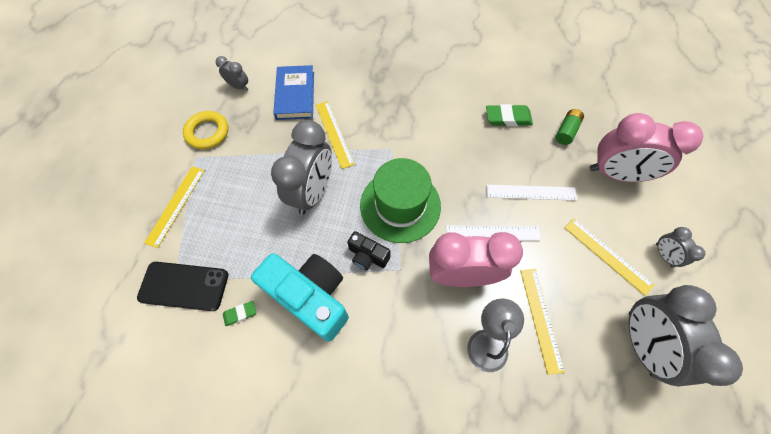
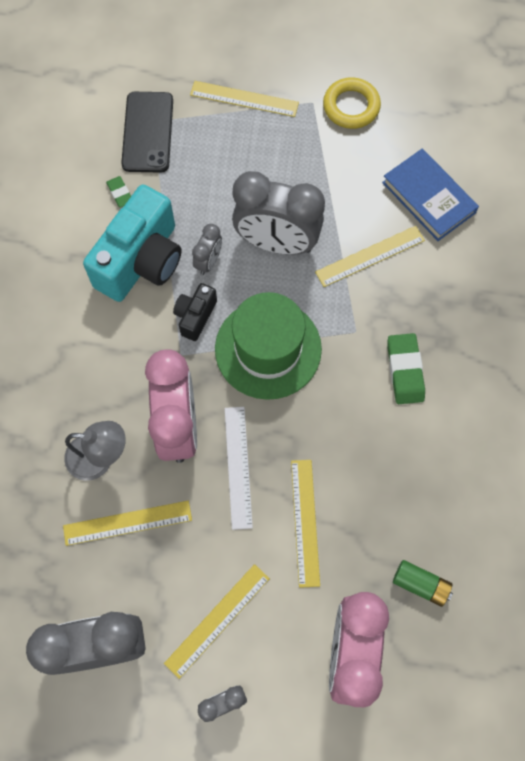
camera: 85 degrees right, 5 degrees up
(239, 86) = (432, 126): grey clock -> grey clock (208, 261)
(295, 95) = (428, 197): blue book -> blue book turned 60 degrees clockwise
(508, 118) = (433, 495): green eraser -> green eraser (405, 370)
(531, 192) = (305, 522): white ruler -> yellow ruler

